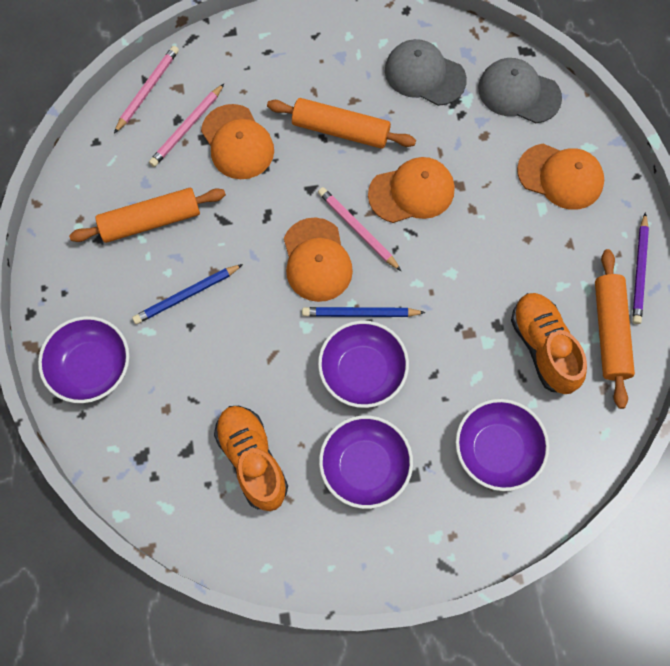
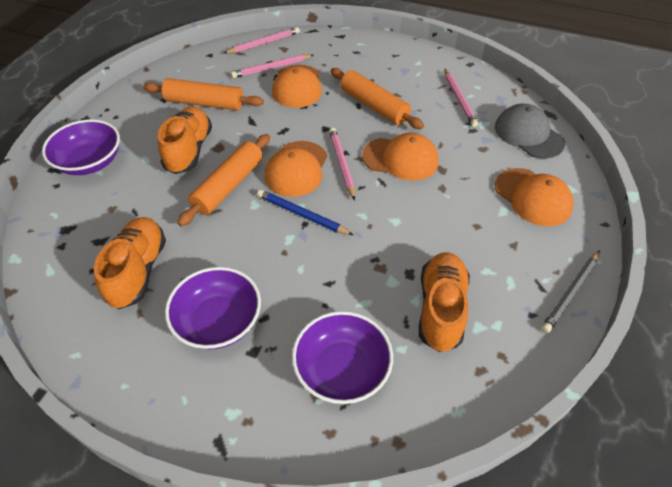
camera: 30 degrees right, 20 degrees down
(186, 295) = (189, 150): blue pencil -> orange shoe
(362, 371) = (272, 253): purple bowl -> none
(424, 75) = (459, 99): grey cap -> pink pencil
(609, 331) = (513, 326): orange rolling pin -> orange rolling pin (228, 186)
(639, 271) = (570, 293): purple pencil -> grey pencil

